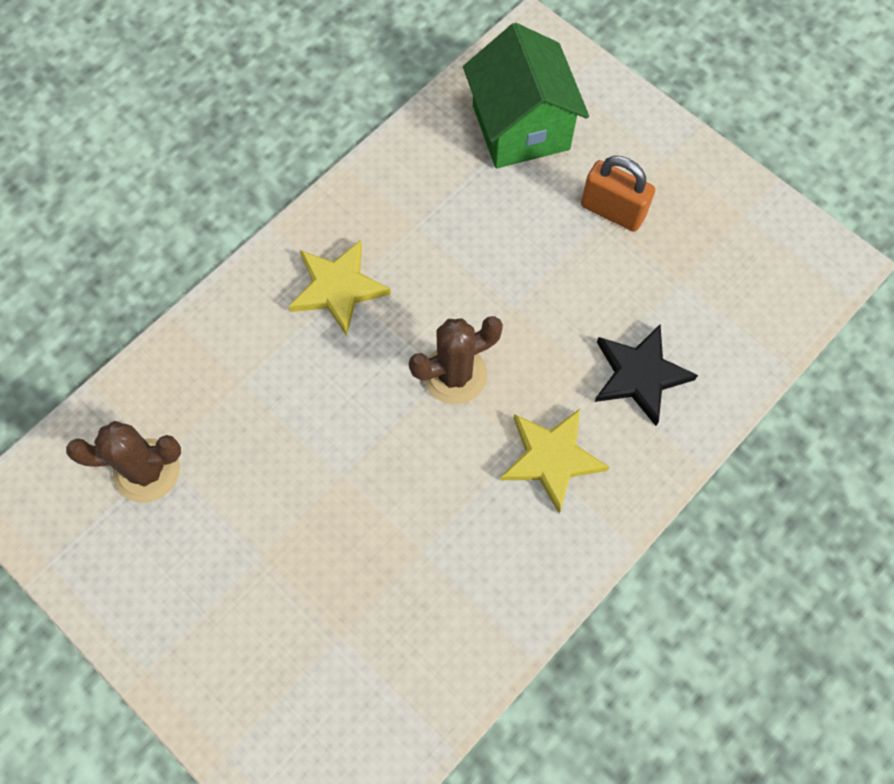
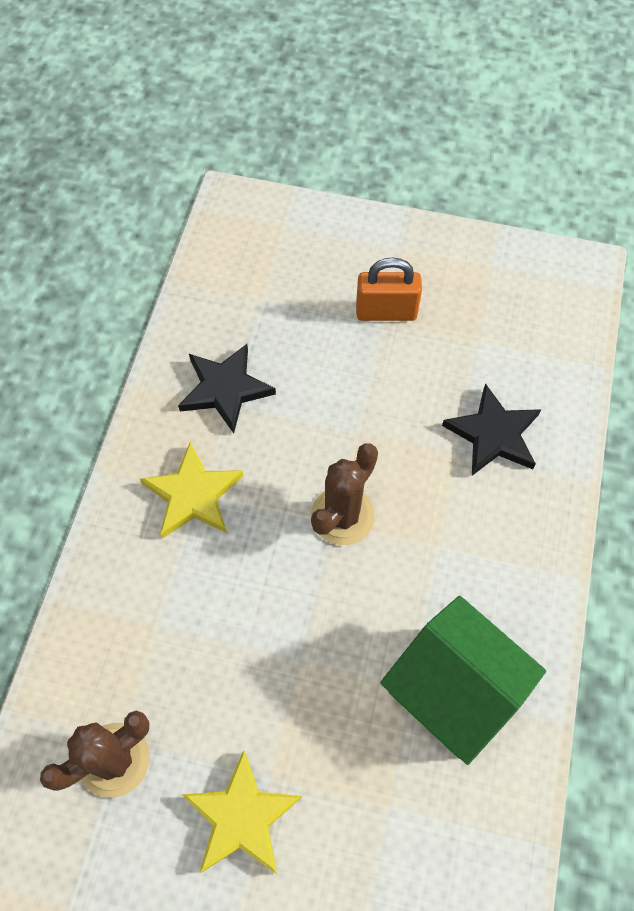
camera: 30 degrees left, 5 degrees down
(421, 209) = (225, 389): none -> black star
(521, 127) = (267, 280): green house -> green house (453, 690)
(551, 458) = (467, 542): yellow star -> yellow star (241, 816)

